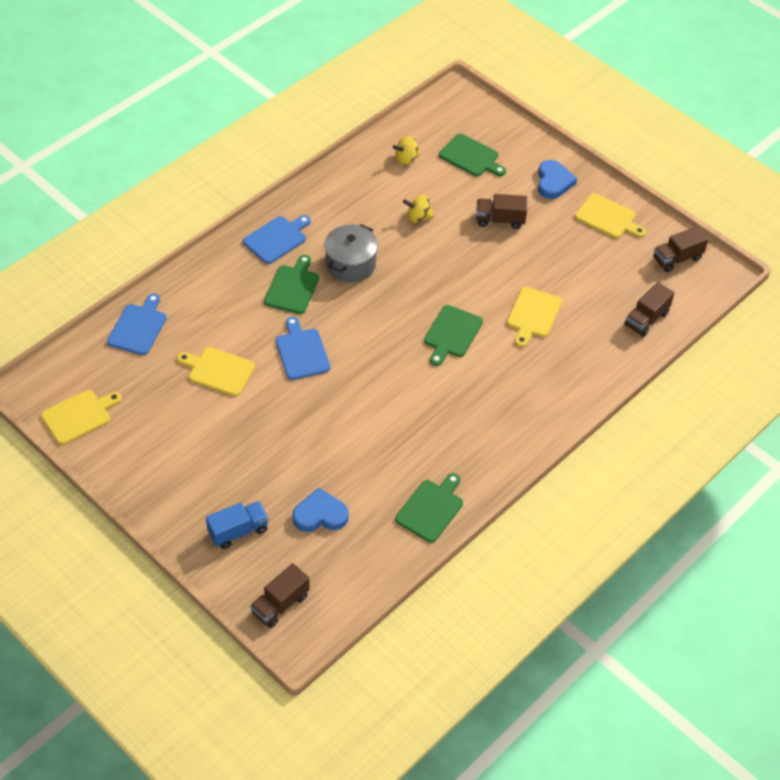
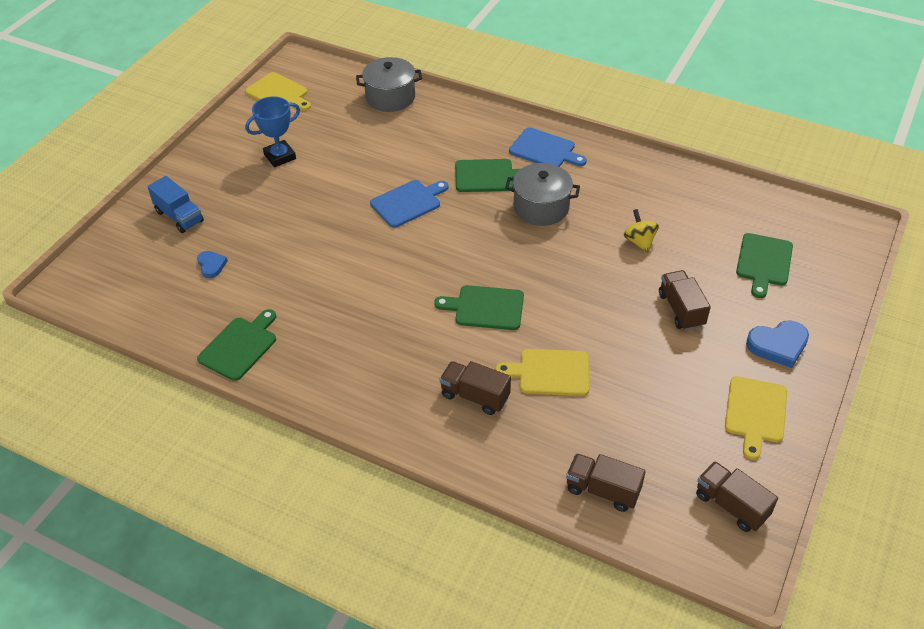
camera: 75 degrees right, 5 degrees down
(138, 327) = (390, 97): blue cutting board -> grey pot
(186, 434) = (280, 156): none -> blue trophy
(218, 371) = (361, 156): yellow cutting board -> none
(280, 604) = (102, 264): brown truck -> brown truck (475, 396)
(320, 514) = (211, 265): blue heart -> blue heart, size x0.60
(406, 159) = (720, 212): yellow spinning top -> none
(431, 508) = (240, 346): green cutting board -> green cutting board turned 75 degrees counterclockwise

